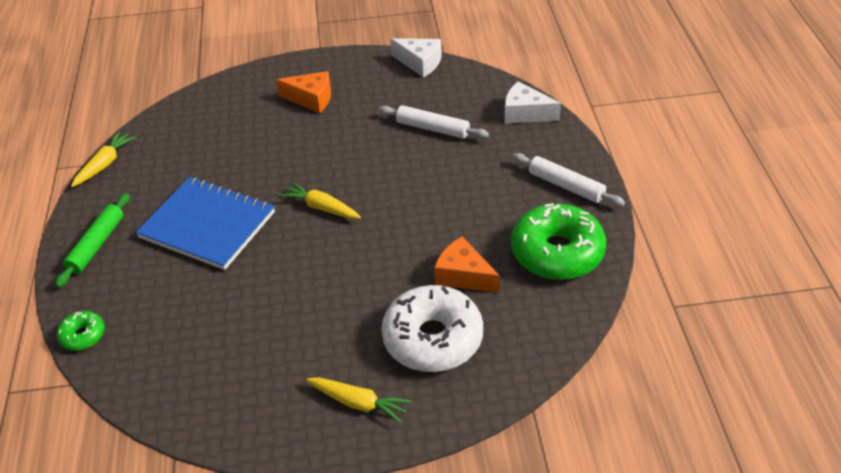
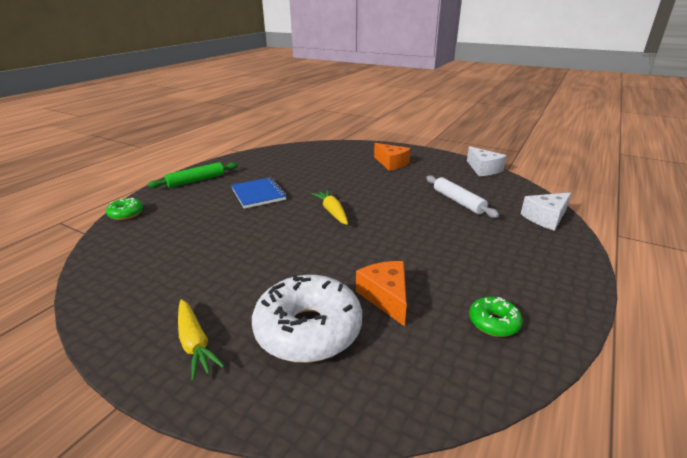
camera: 35 degrees right, 15 degrees down
(105, 164) = (250, 153): yellow carrot -> none
(208, 225) = (258, 194): blue notebook -> blue notebook, size x0.65
(525, 113) = (545, 218): white cheese -> white cheese turned 90 degrees counterclockwise
(557, 252) = (493, 322): green donut -> green donut, size x0.47
(566, 186) = (546, 277): white rolling pin -> none

